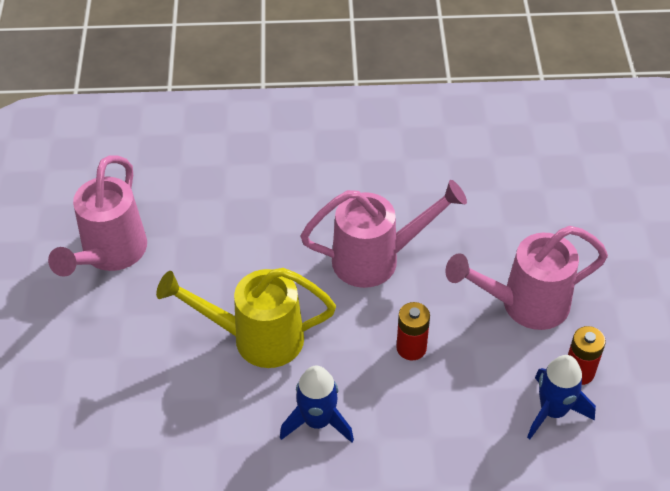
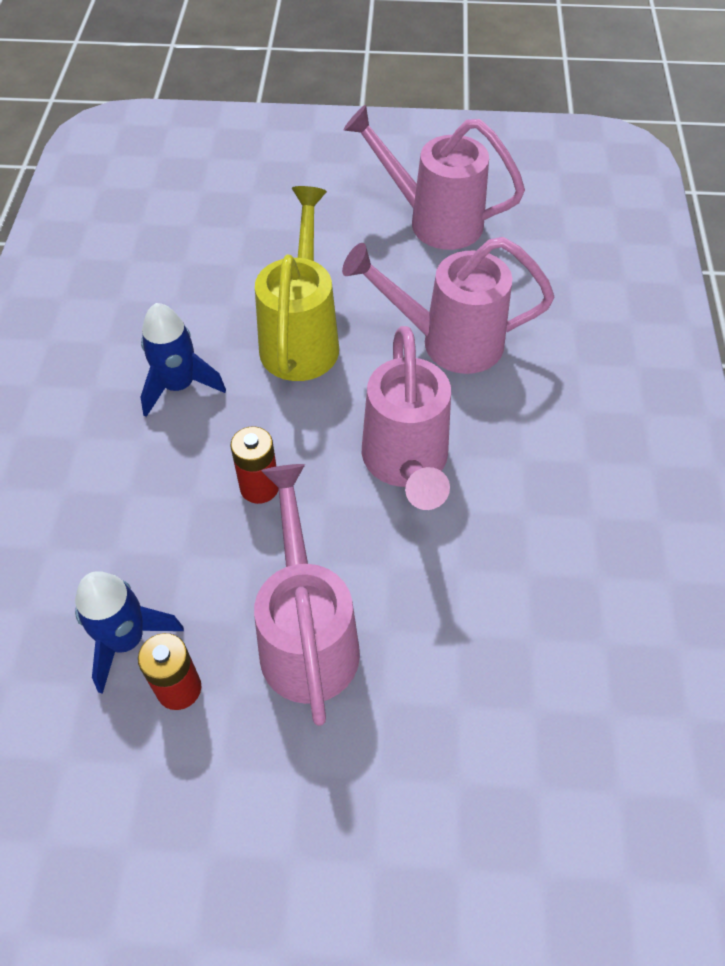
camera: 95 degrees right, 5 degrees up
(254, 240) = (447, 342): none -> pink watering can

